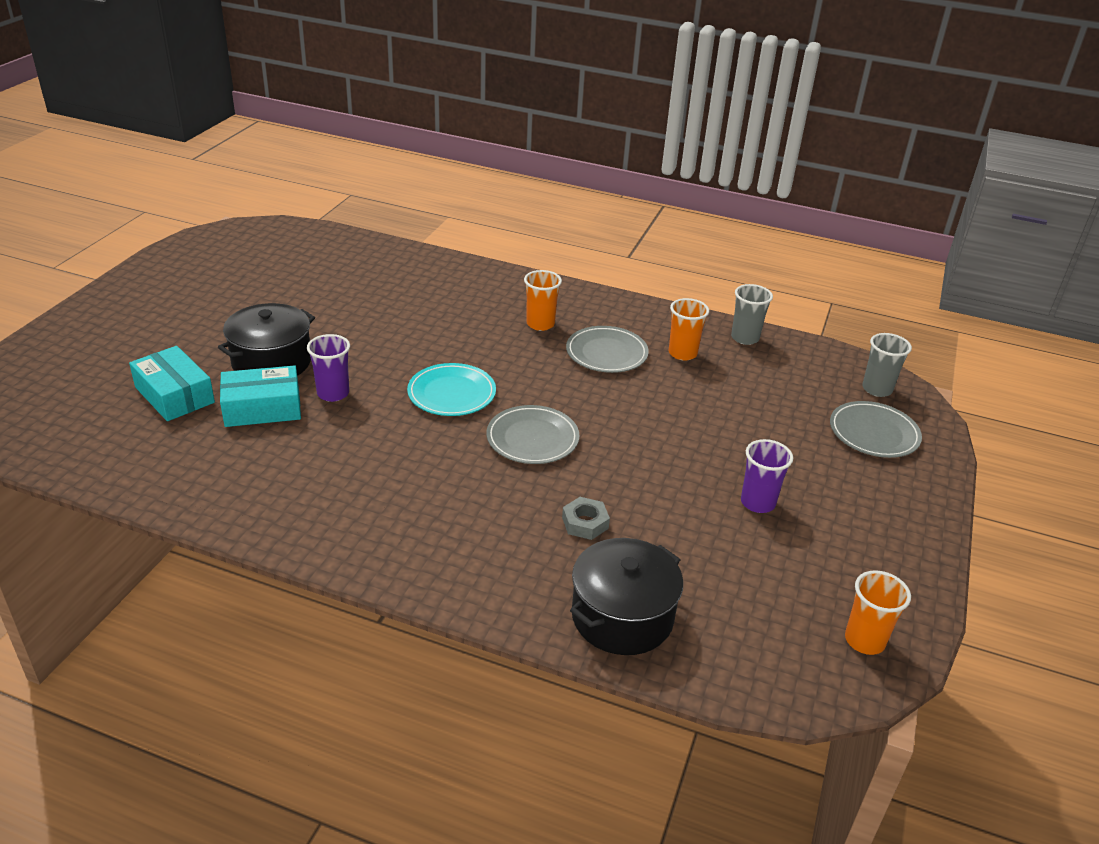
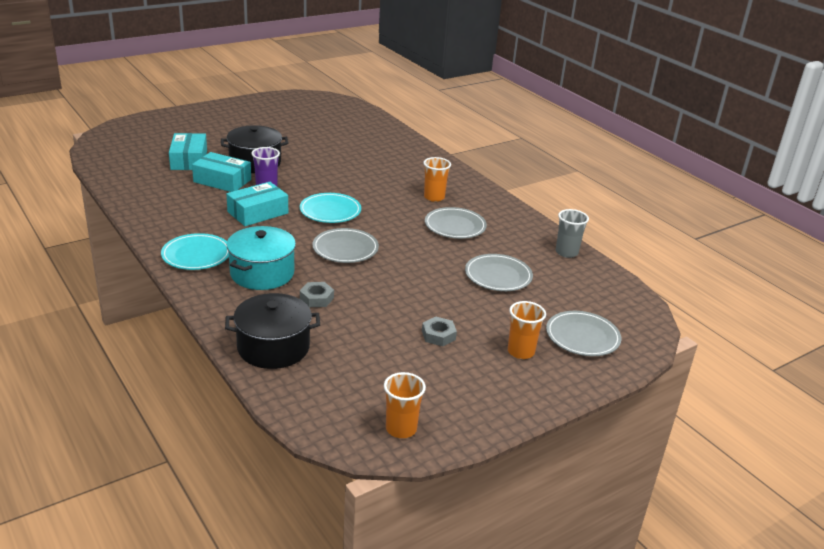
camera: 35 degrees right, 5 degrees down
(368, 435) = (258, 212): none -> turquoise box
(370, 536) = (196, 255): none -> turquoise plate
(483, 521) = (262, 273): none -> turquoise pot
(682, 353) = (507, 244): orange cup -> orange cup (521, 352)
(721, 397) = (498, 276): none -> grey plate
(757, 503) = (438, 335): purple cup -> grey nut
(877, 389) = (625, 316): grey cup -> none

